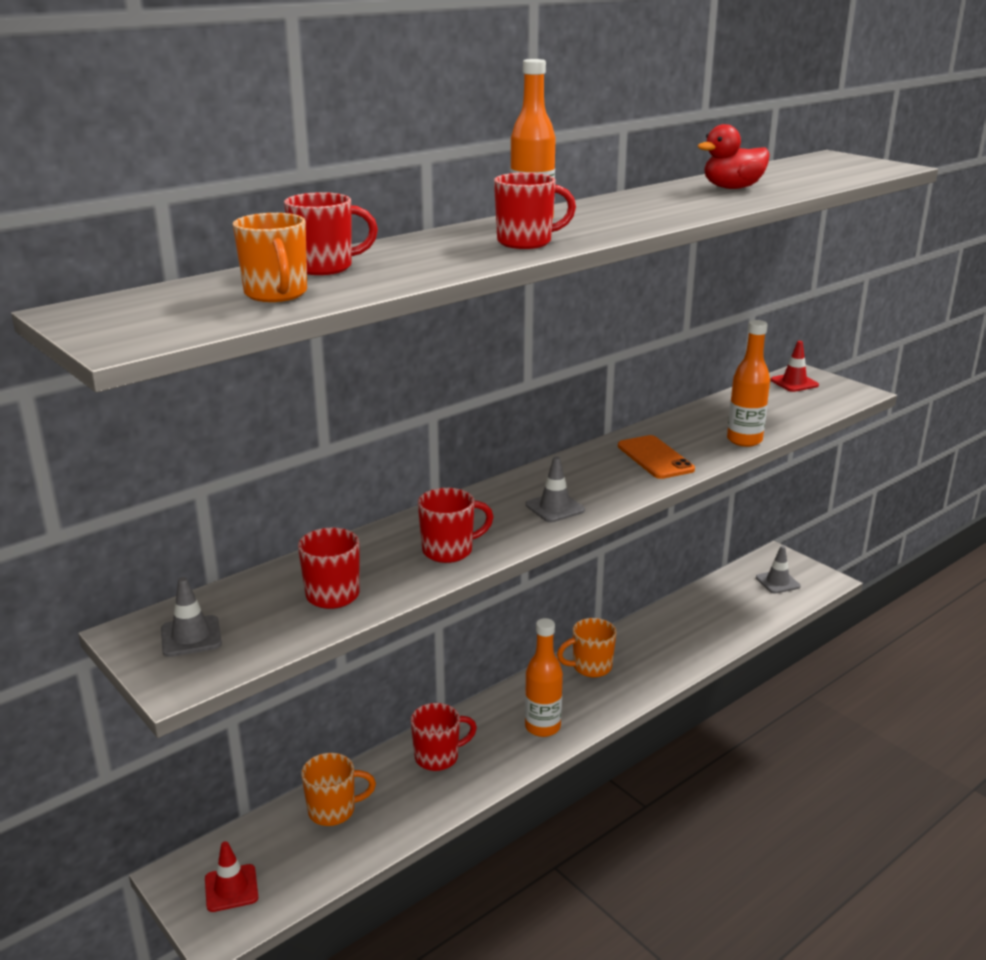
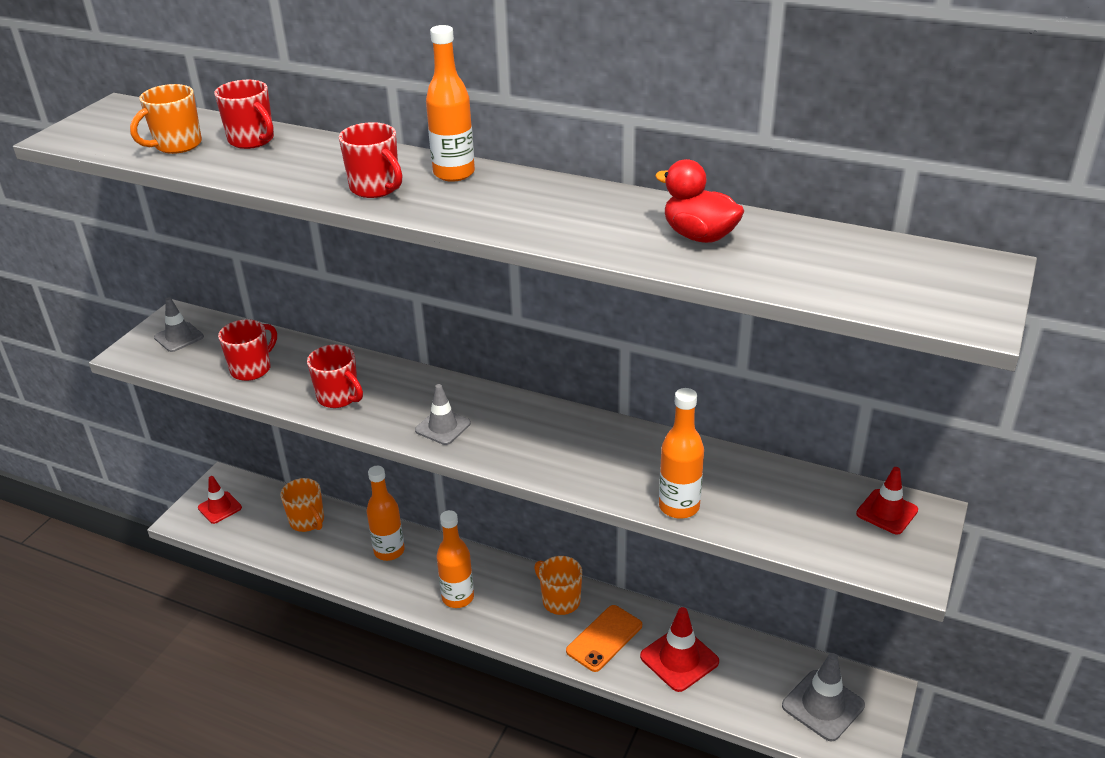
camera: 65 degrees right, 10 degrees up
(438, 757) = (389, 551): red mug -> orange bottle
(655, 458) = (587, 457): orange phone -> orange phone (604, 638)
(697, 627) = (679, 659): none -> red traffic cone
(777, 582) = (823, 705): grey traffic cone -> grey traffic cone, size x1.51

